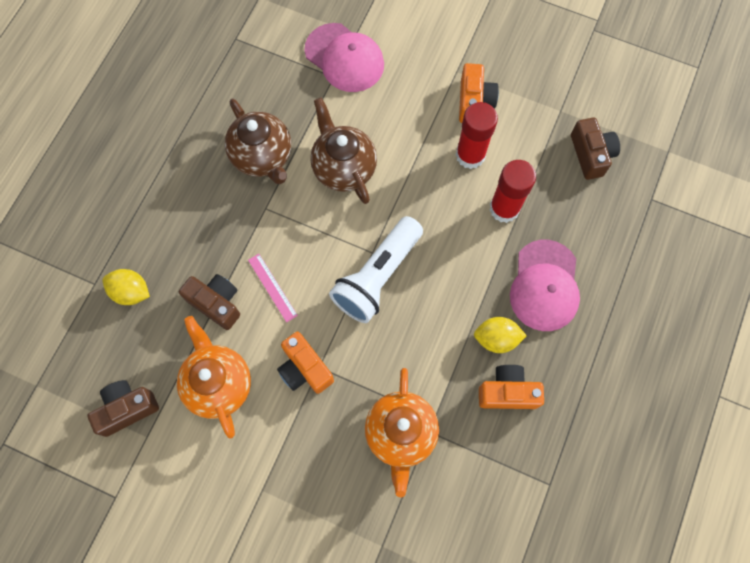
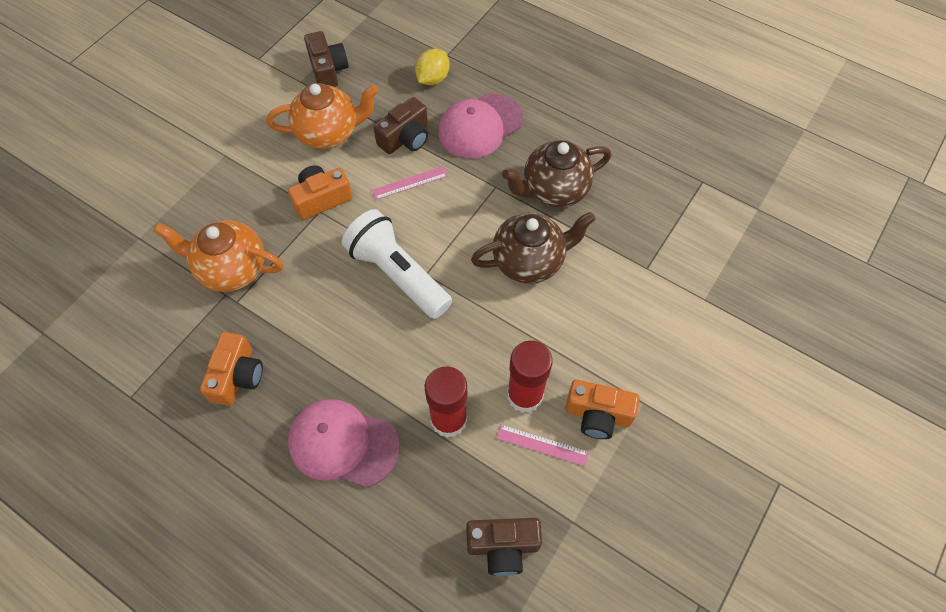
camera: 100 degrees right, 10 degrees down
(344, 58) = (670, 282): pink cap -> pink cap (480, 126)
(496, 339) = (297, 377): yellow lemon -> none
(508, 138) = (542, 445): none -> pink ruler

